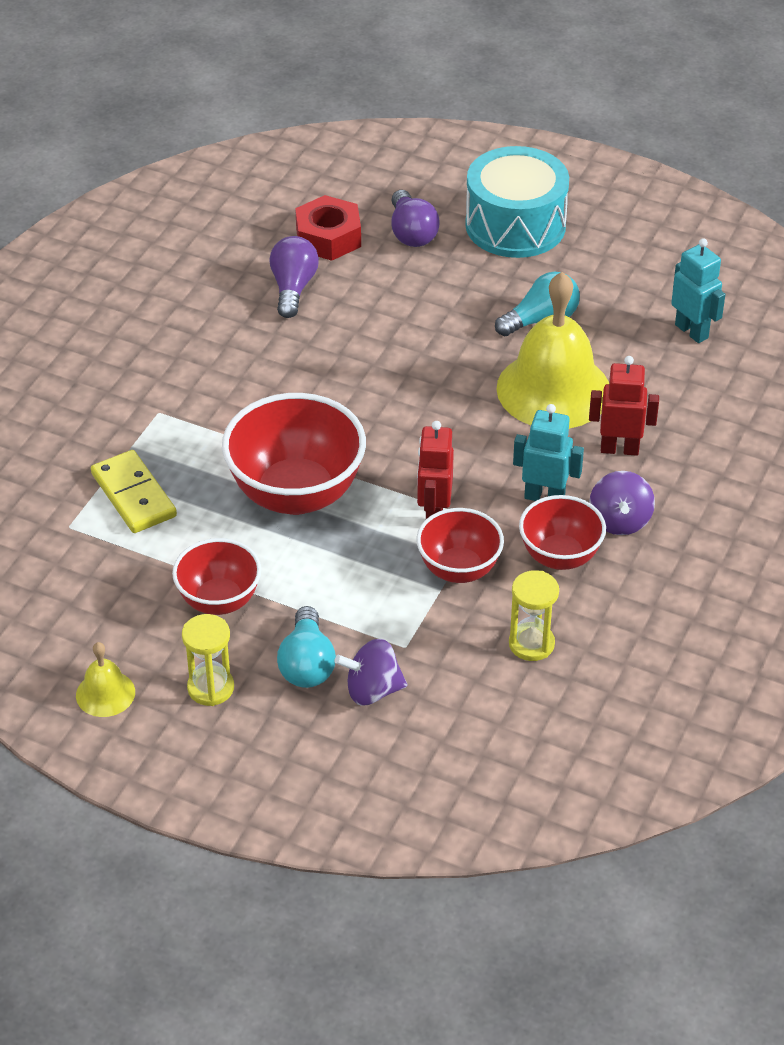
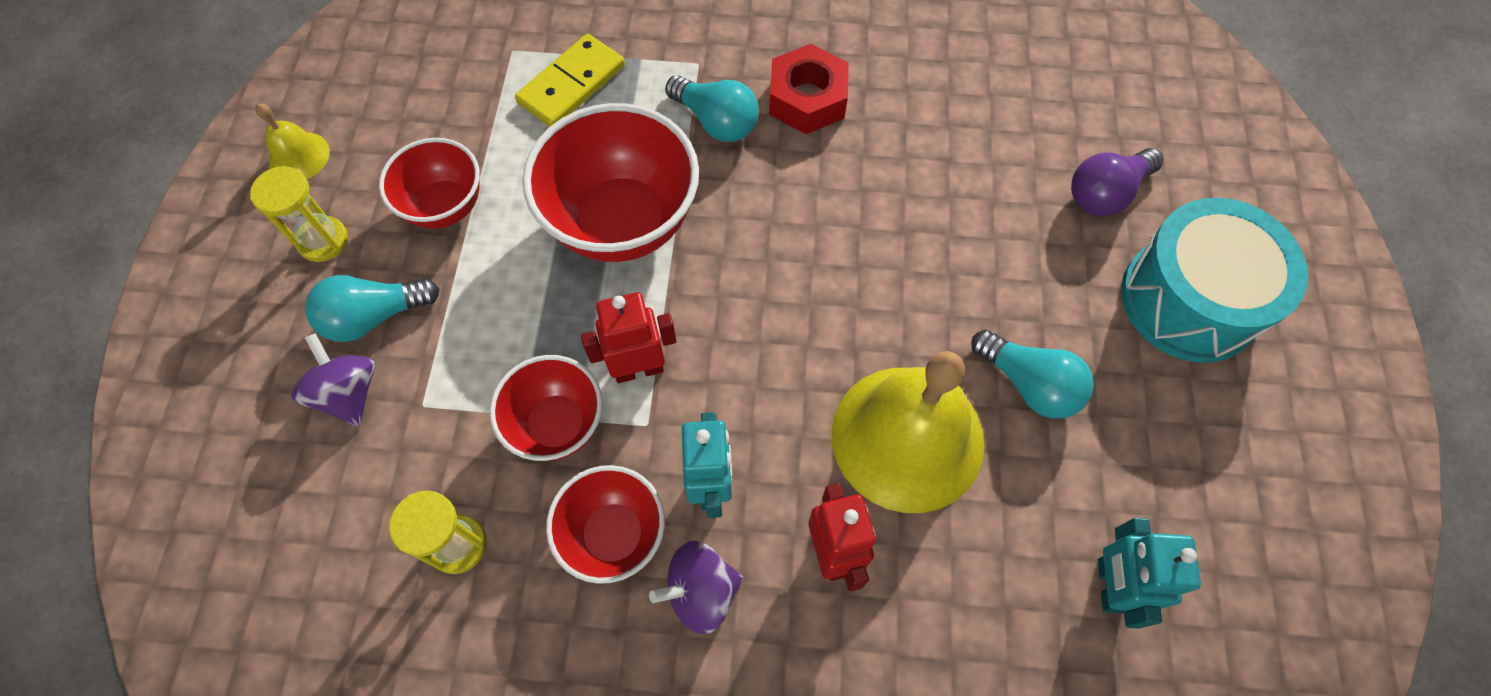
camera: 70 degrees right, 20 degrees up
(227, 416) = (716, 121): none -> turquoise light bulb
(293, 288) = (944, 111): purple light bulb -> none
(328, 237) = (1047, 116): red nut -> red nut (807, 99)
(692, 331) = (1108, 585): turquoise robot -> turquoise robot turned 150 degrees clockwise

